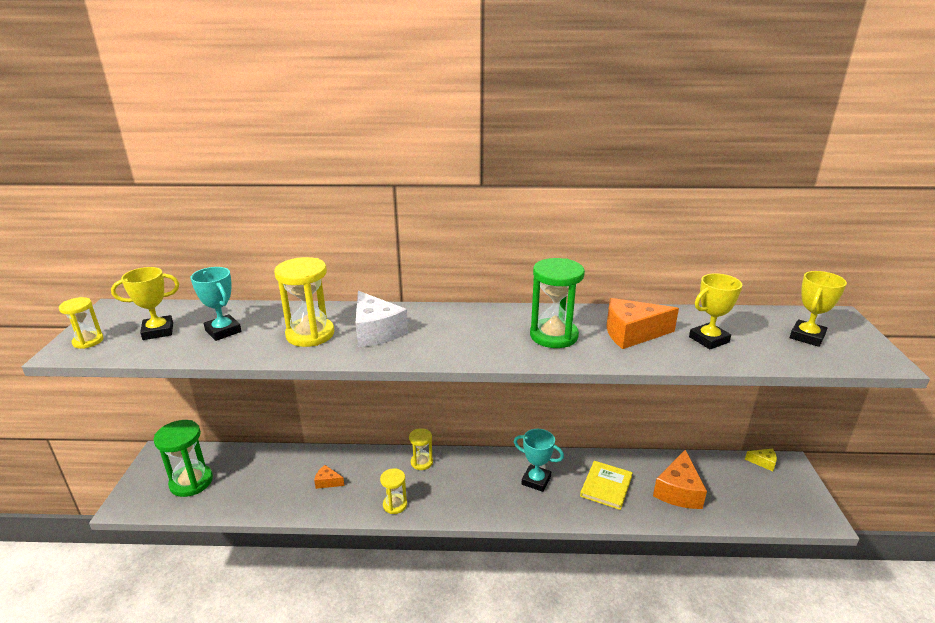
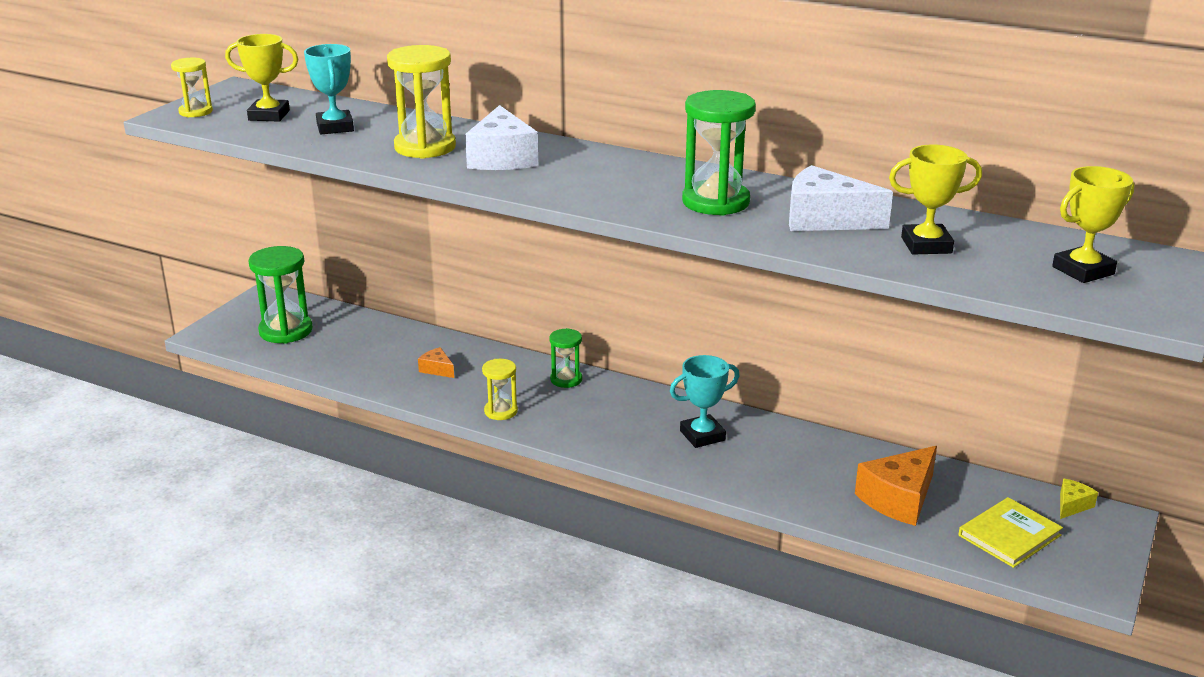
camera: 25 degrees right, 0 degrees up
(421, 462) = (566, 379): yellow hourglass -> green hourglass
(536, 480) = (702, 435): turquoise trophy -> turquoise trophy turned 75 degrees counterclockwise
(606, 486) = (795, 466): yellow book -> yellow book (1009, 535)
(632, 333) = (825, 219): orange cheese -> white cheese
(763, 462) = (1072, 505): yellow cheese -> yellow cheese turned 90 degrees counterclockwise

